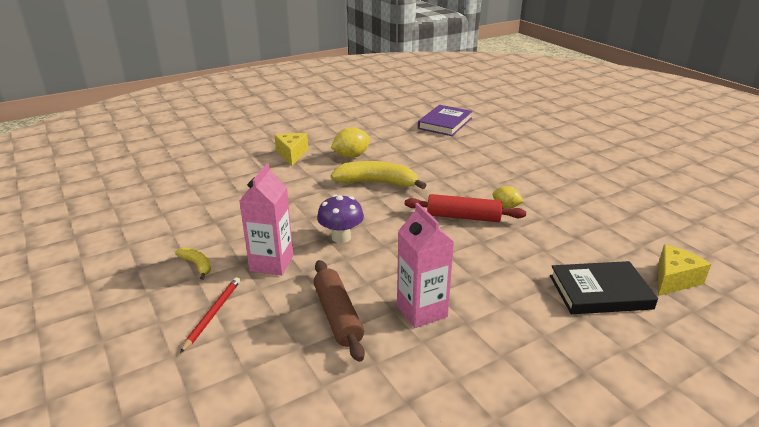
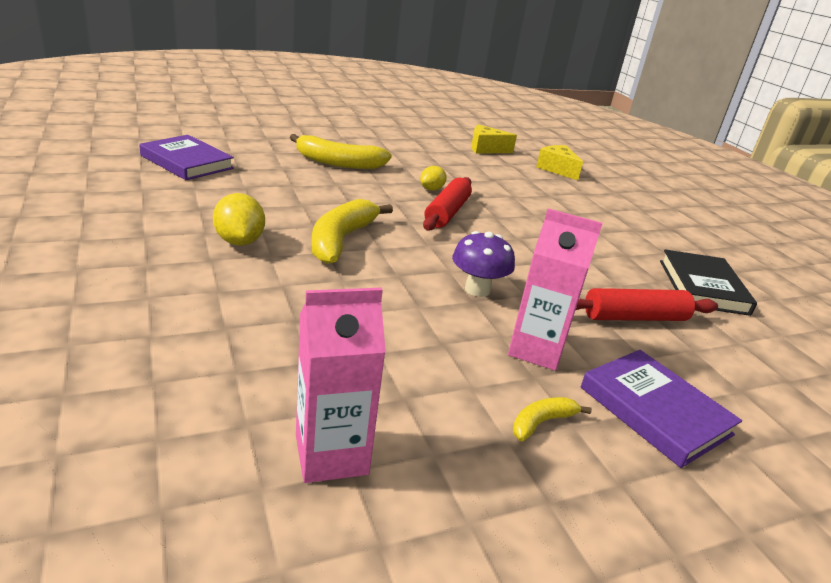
camera: 85 degrees left, 0 degrees up
(213, 314) = (655, 411): red pencil -> purple book
(292, 154) = (186, 289): yellow cheese -> yellow cheese (486, 149)
(338, 316) = (634, 317): brown rolling pin -> red rolling pin
(422, 311) = (616, 271): pink carton -> pink carton (331, 454)
(511, 164) = (338, 163): none -> yellow banana
(600, 292) = (575, 195): black book -> black book (702, 287)

